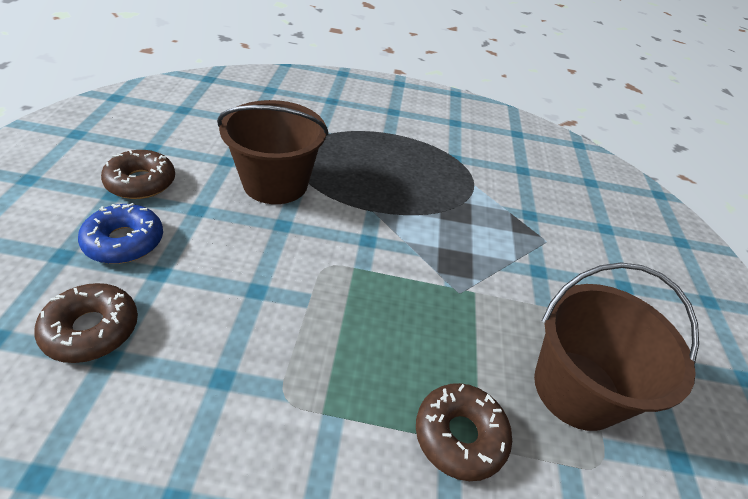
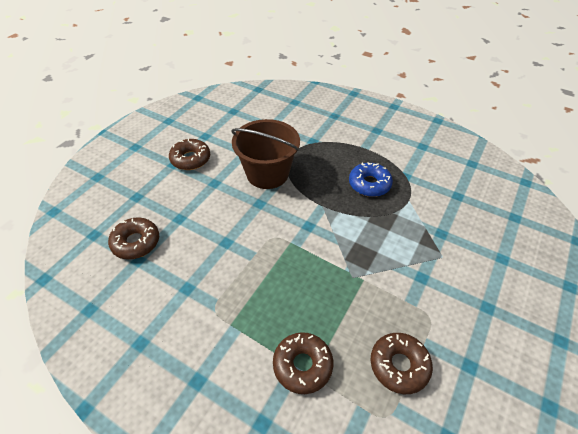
camera: 30 degrees right, 5 degrees up
(124, 242) = (168, 195): blue donut -> blue donut (369, 184)
(576, 389) = (399, 365): brown bucket -> brown donut

